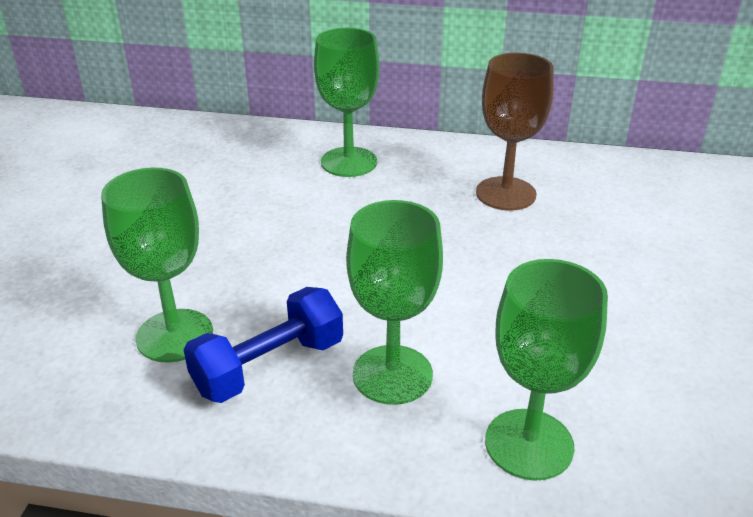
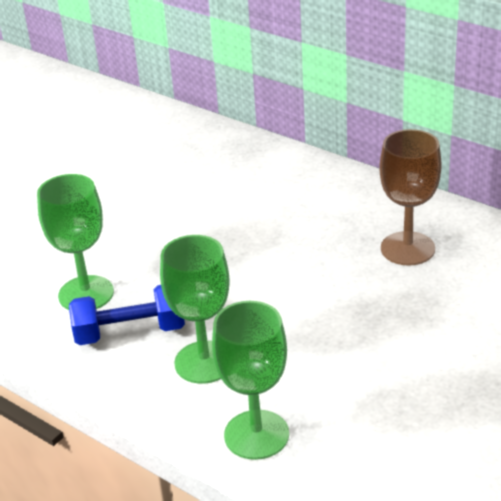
camera: 30 degrees right, 0 degrees up
(349, 162) = (302, 189): green goblet -> none

